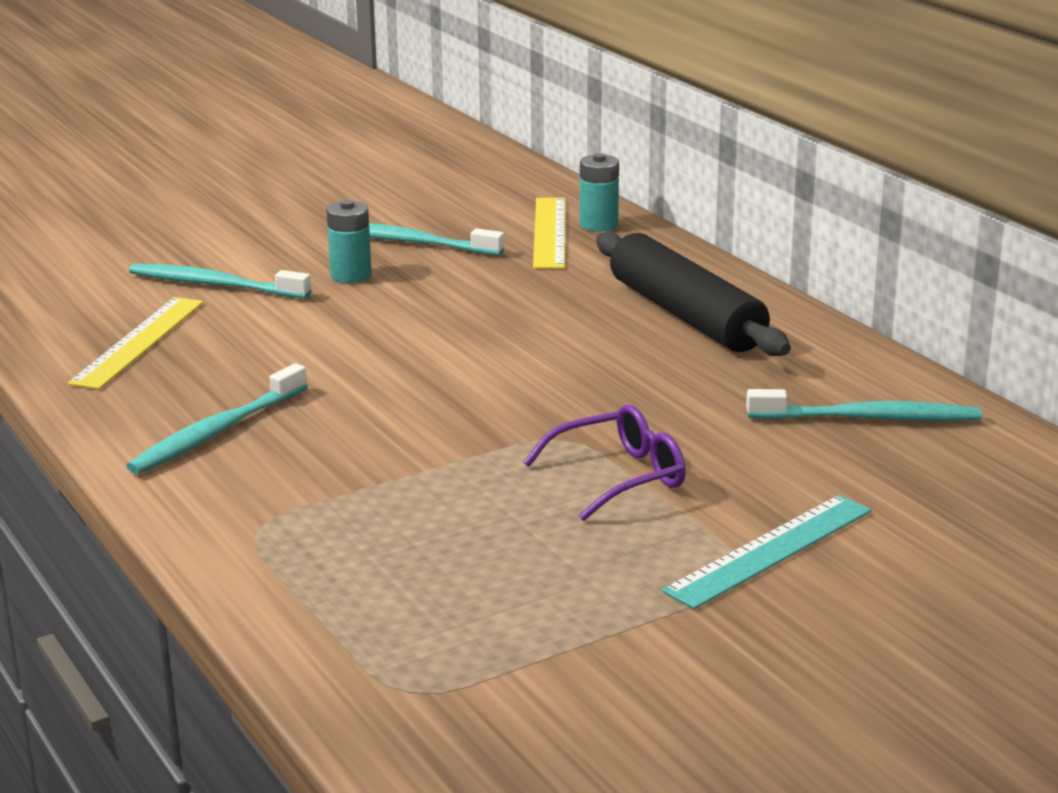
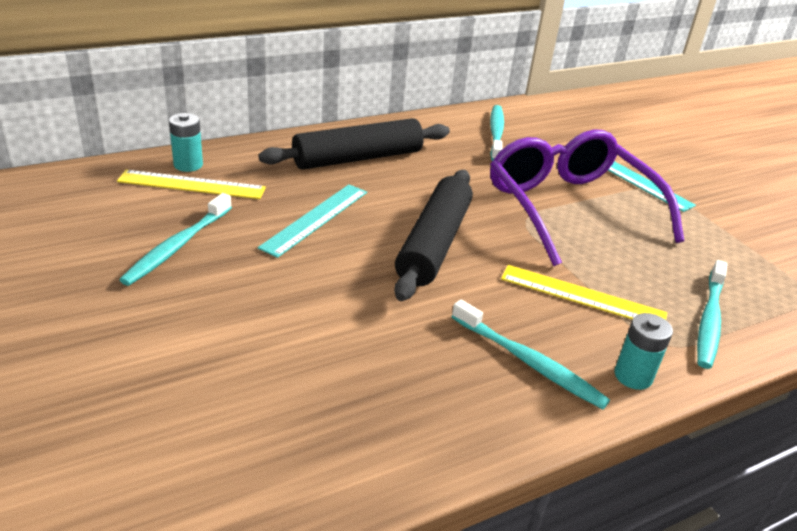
camera: 90 degrees left, 10 degrees up
(139, 342) = (350, 413): yellow ruler -> yellow ruler (582, 296)
(215, 285) = (227, 362): turquoise toothbrush -> turquoise toothbrush (709, 320)
(351, 275) = (237, 281): turquoise battery -> turquoise battery (633, 376)
(465, 373) = (434, 243): none -> black rolling pin
(499, 301) = (315, 219): none -> turquoise ruler
(619, 477) = (569, 207): purple glasses -> purple glasses, size x2.05

